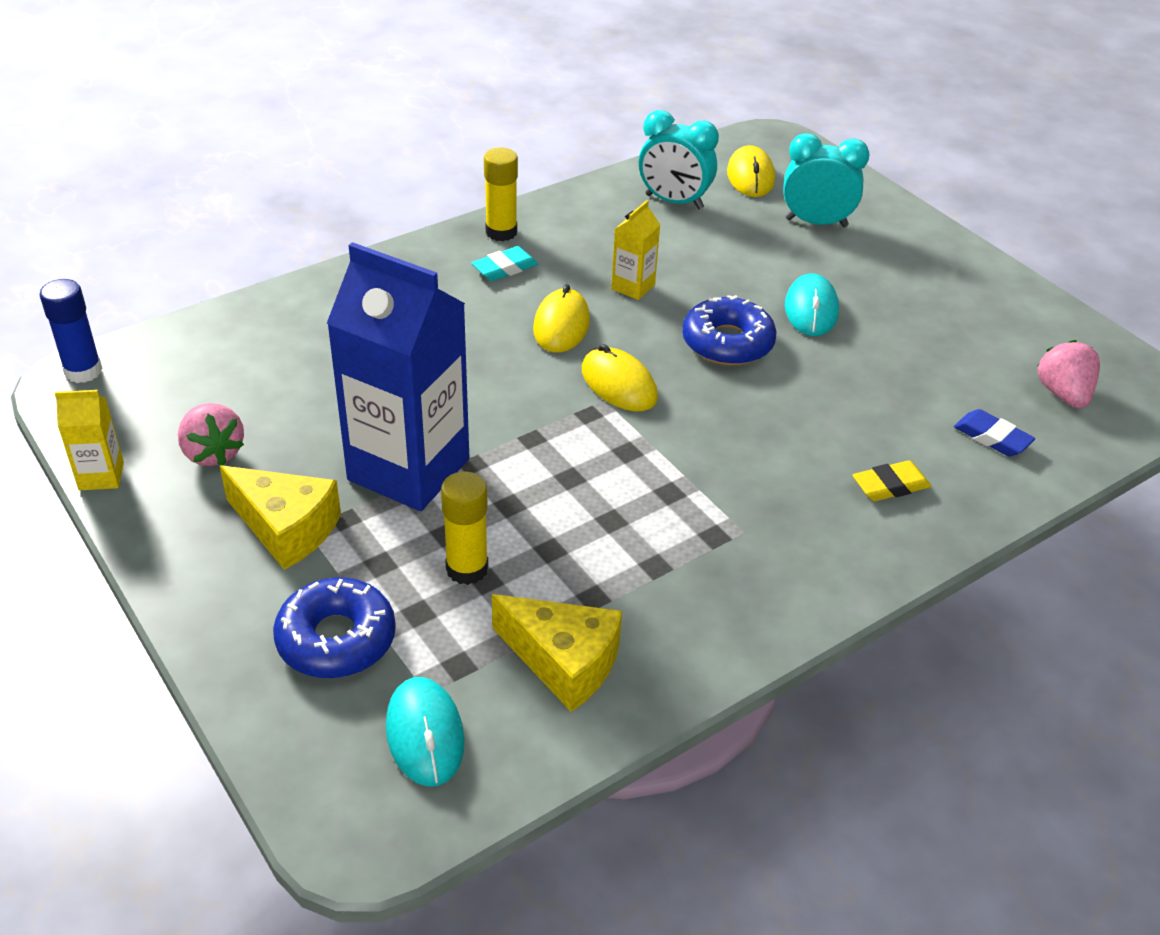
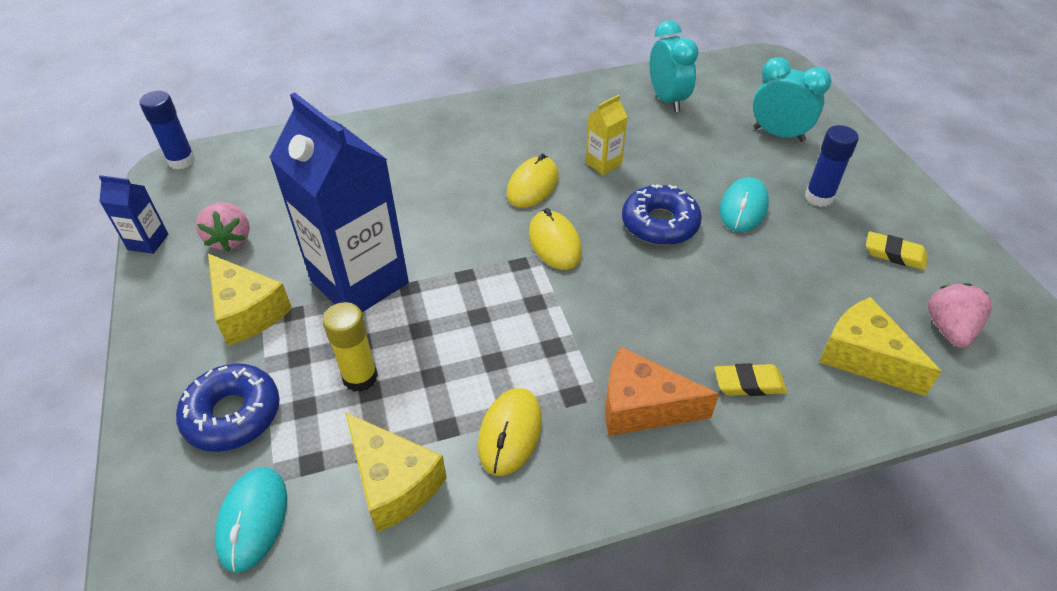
camera: 20 degrees right, 5 degrees up
(101, 476) = (148, 242): yellow carton -> blue carton
(501, 232) = (522, 104): yellow glue stick -> none
(505, 268) = (511, 133): turquoise eraser -> none
(674, 202) = (667, 100): turquoise clock -> turquoise clock turned 150 degrees counterclockwise
(750, 176) = (739, 88): yellow mouse -> yellow mouse (510, 433)
(792, 531) = (642, 407): none -> orange cheese
(886, 284) = (819, 197): none -> blue glue stick
(985, 330) = (894, 254): none -> yellow eraser
(992, 437) = (863, 357): blue eraser -> yellow cheese

